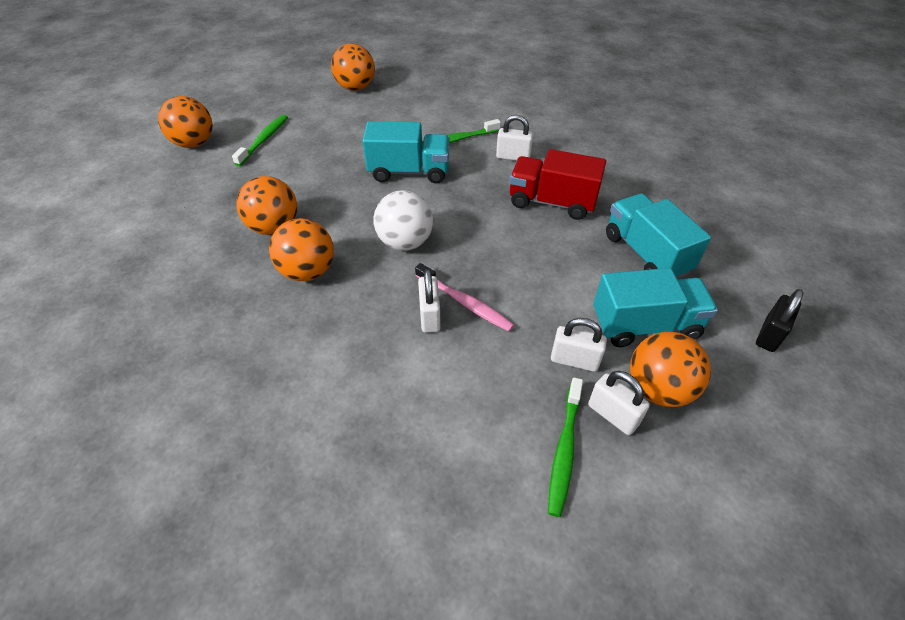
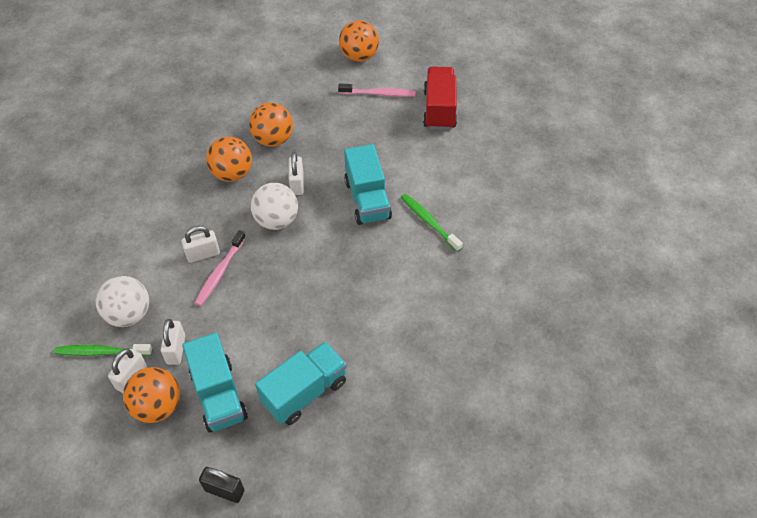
camera: 75 degrees right, 5 degrees up
(264, 140) = (378, 94): green toothbrush -> pink toothbrush
(355, 88) = (487, 125): orange ball -> none
(505, 409) = (129, 314): none -> white ball
(513, 157) = (417, 270): white padlock -> white padlock (297, 184)
(551, 202) = (356, 311): red truck -> red truck (439, 109)

